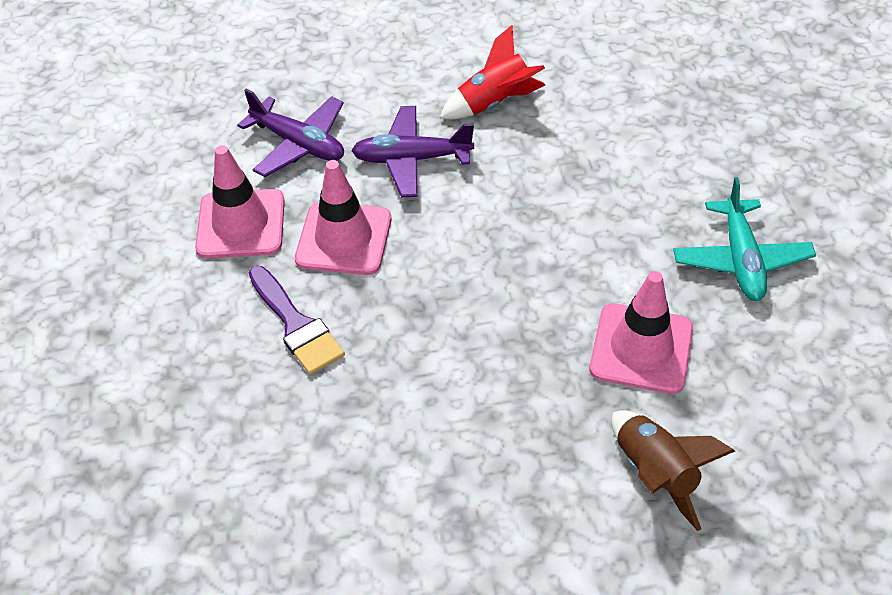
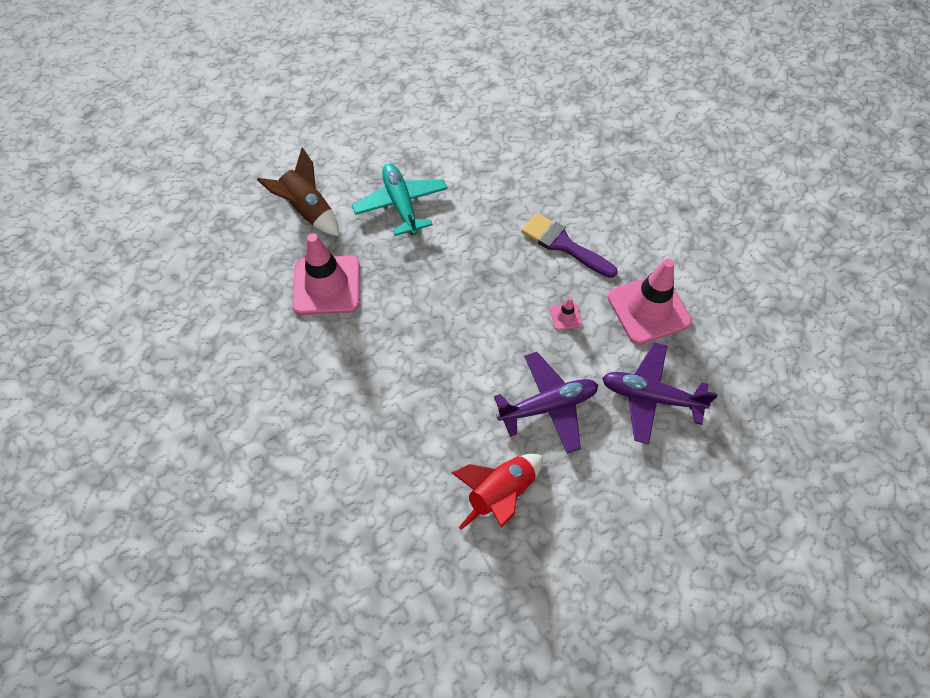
camera: 160 degrees right, 10 degrees up
(344, 239) = (565, 316): pink traffic cone -> pink traffic cone, size x0.42
(741, 260) = (260, 376): turquoise plane -> turquoise plane (401, 204)

